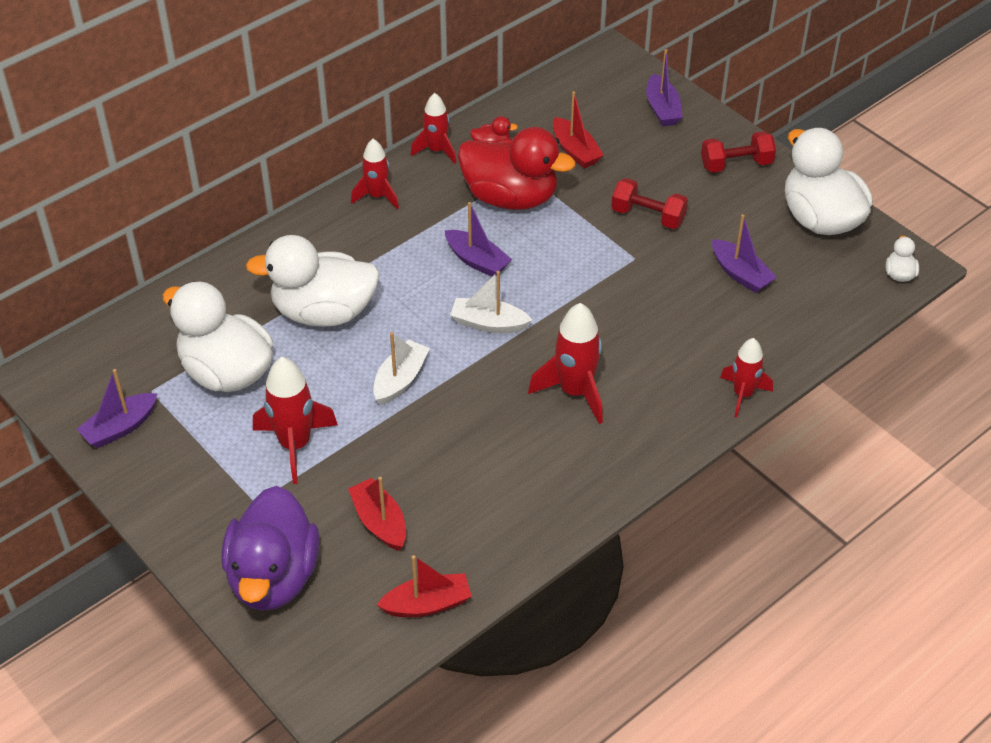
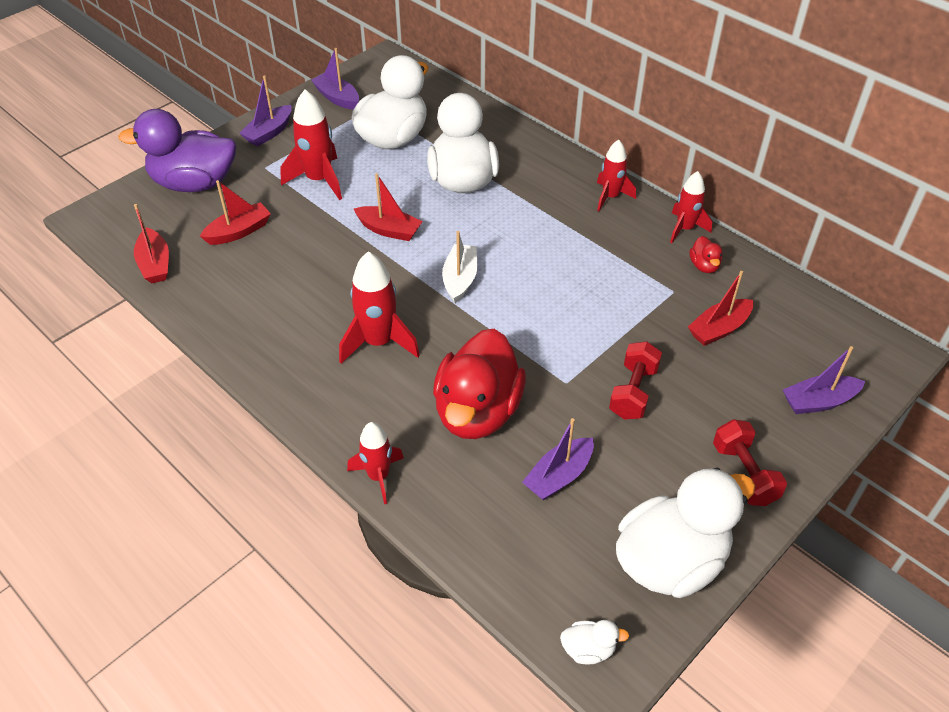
camera: 85 degrees right, 0 degrees up
(400, 379) = (389, 230): white boat -> red boat
(477, 261) = (540, 266): purple boat -> purple boat (269, 133)
(510, 197) = (633, 284): red duck -> red duck (477, 412)

